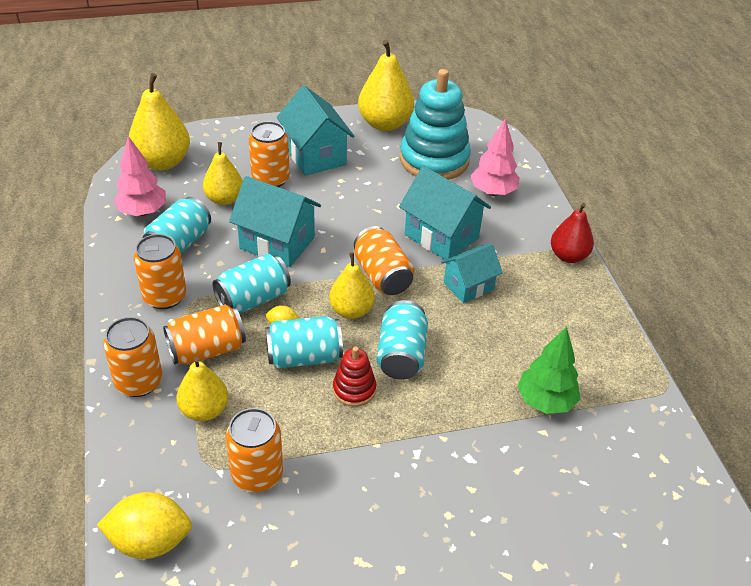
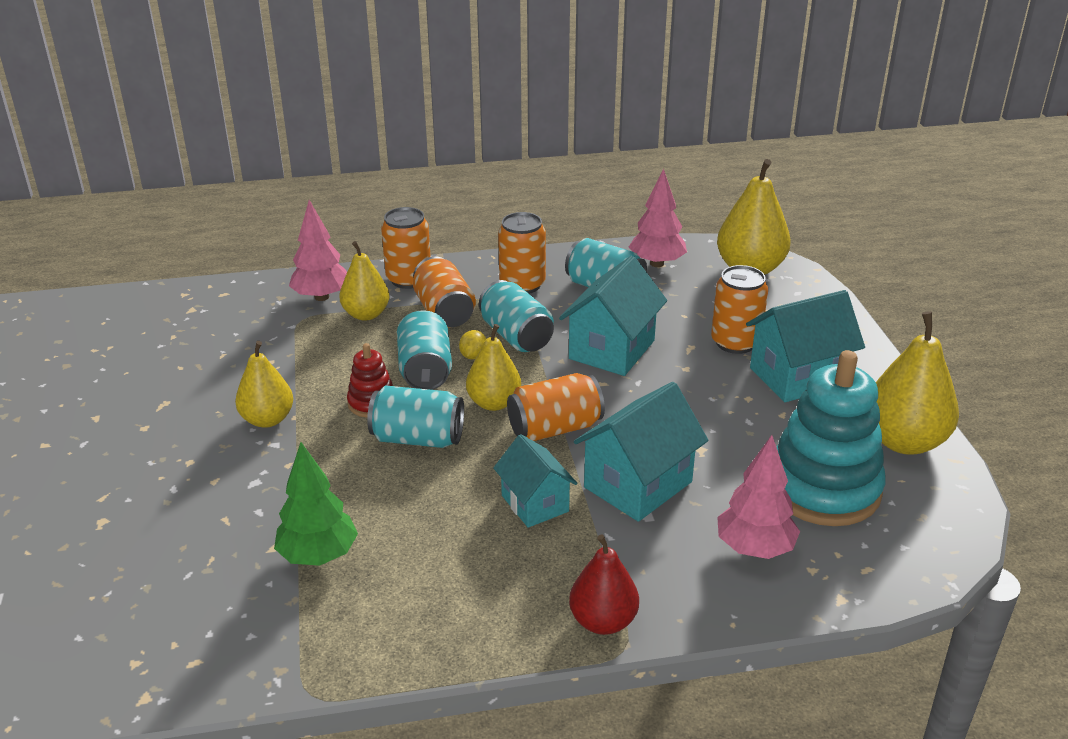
camera: 95 degrees right, 10 degrees down
(150, 541) = (233, 296): yellow lemon -> none
(164, 453) = (321, 297): none -> pink tree
(224, 199) = (688, 312): yellow pear -> yellow pear (267, 419)
(257, 474) = (282, 345): orange can -> none

